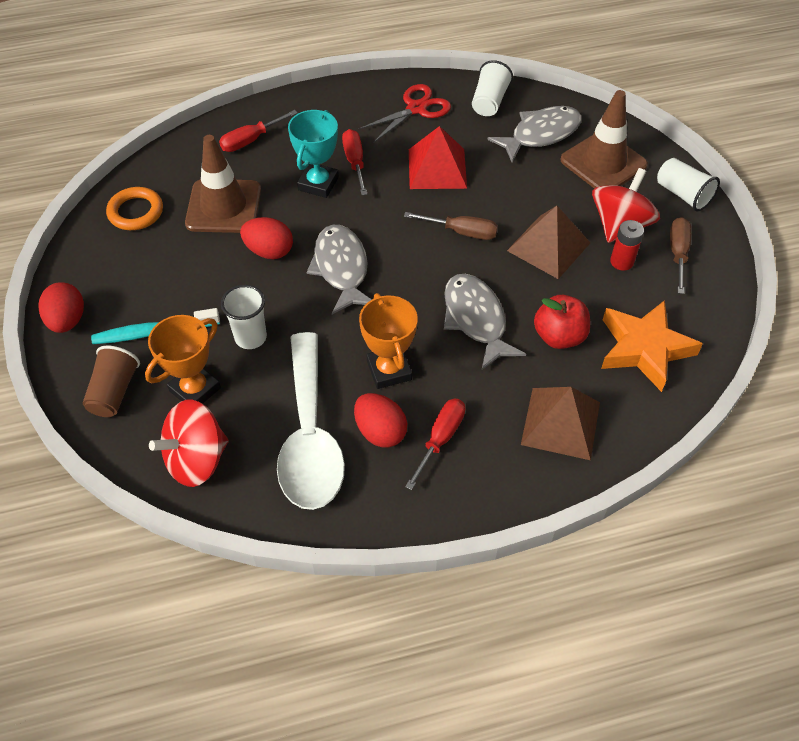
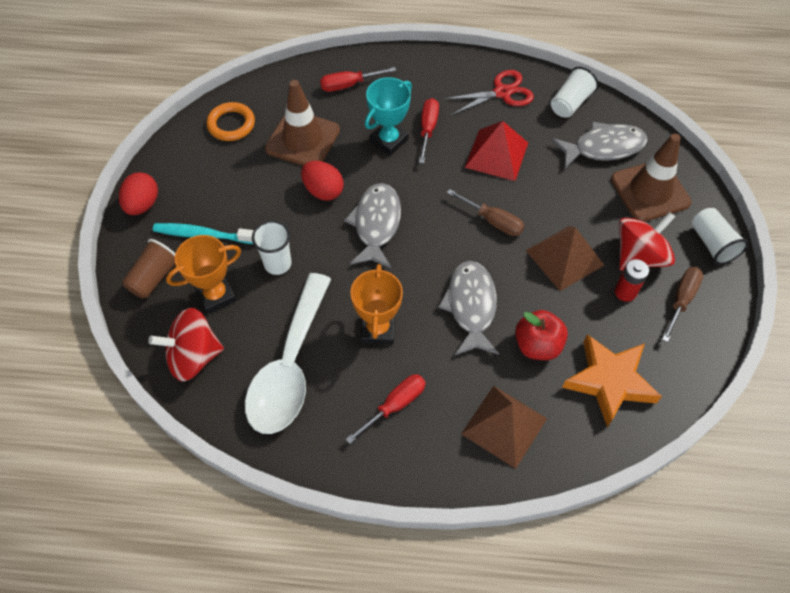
camera: 20 degrees right, 5 degrees up
(380, 431) = (348, 382): red egg -> none

